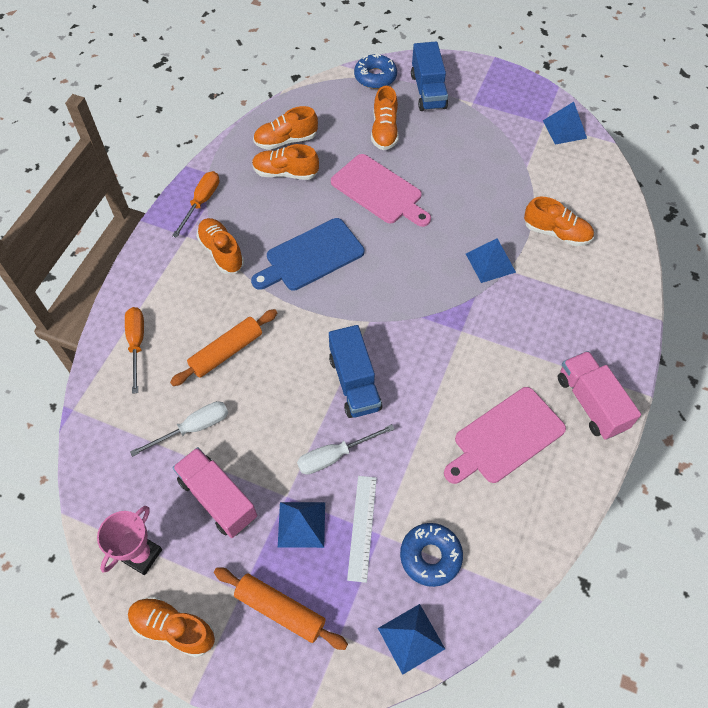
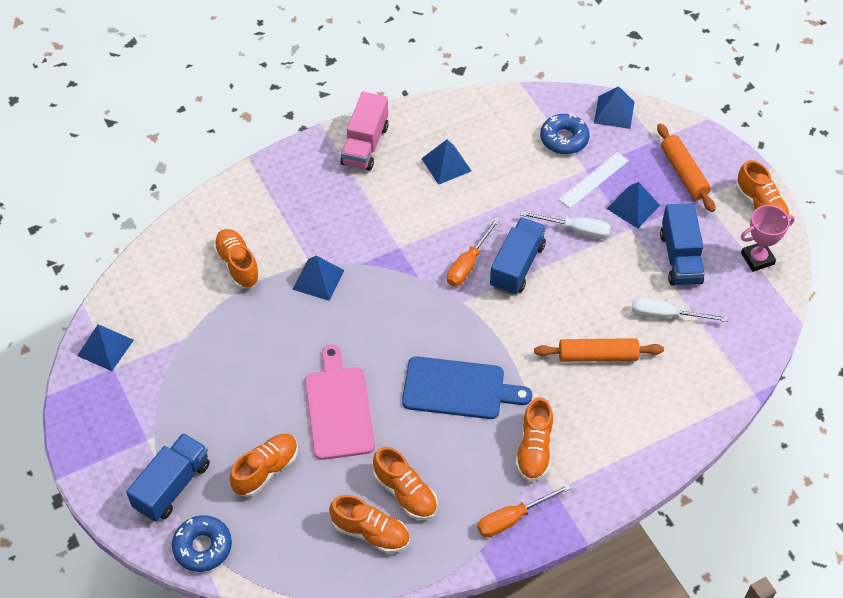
camera: 140 degrees left, 5 degrees down
(137, 344) = (668, 413): orange screwdriver -> orange screwdriver (468, 264)
(218, 498) = (680, 258): pink truck -> blue truck
(505, 437) = (446, 164): pink cutting board -> blue pyramid

